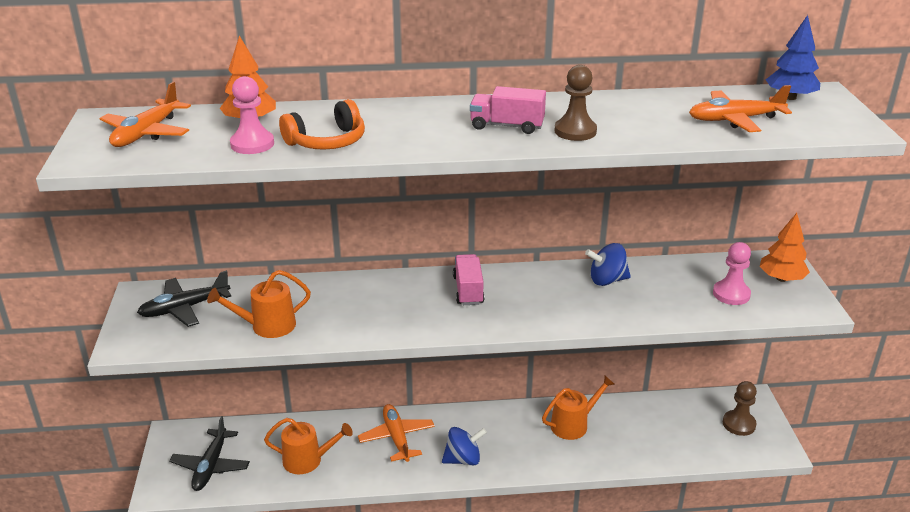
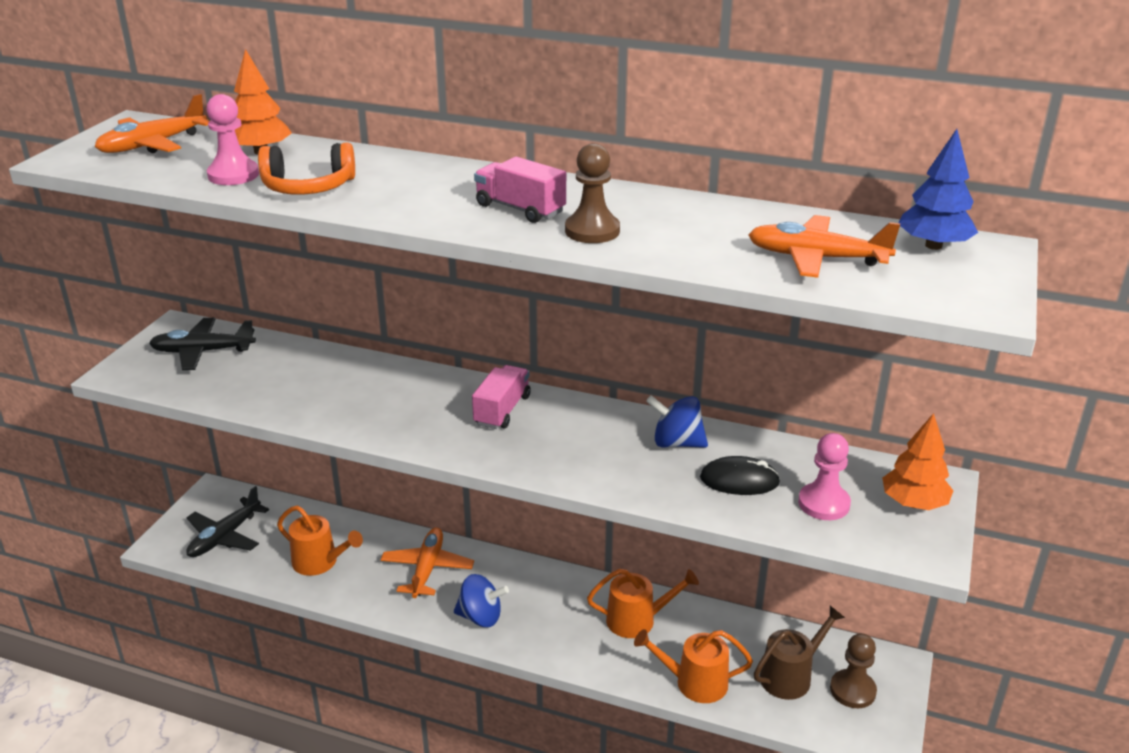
camera: 25 degrees right, 0 degrees up
(267, 326) = (262, 391): orange watering can -> orange watering can (695, 683)
(668, 294) = (739, 480): none -> black mouse
(696, 428) = (790, 676): none -> brown watering can

